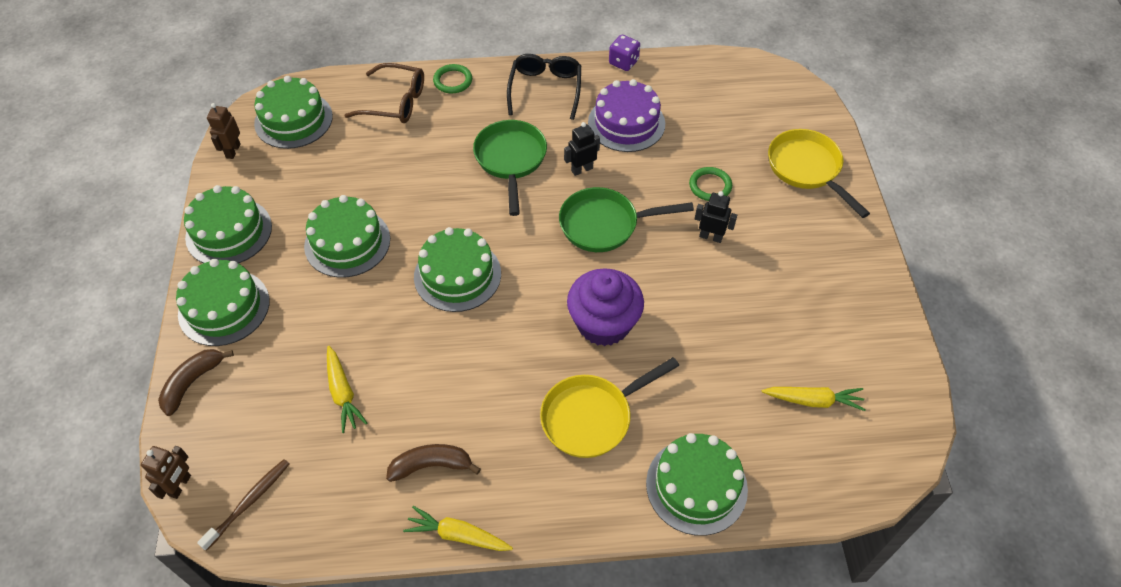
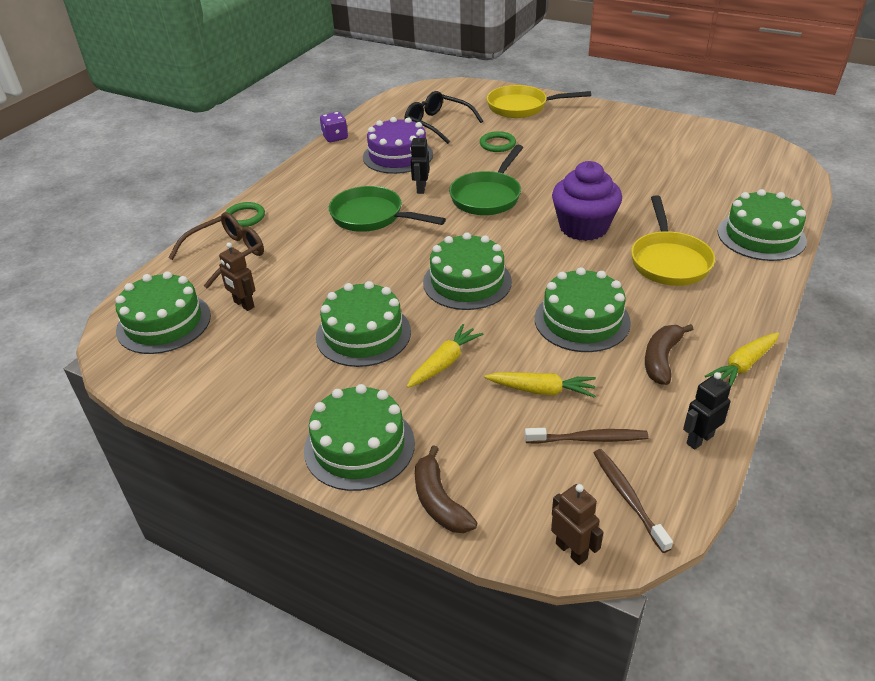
camera: 55 degrees left, 15 degrees down
(229, 232) = (259, 413): green cake -> green cake (582, 320)
(233, 151) = (150, 378): brown robot -> brown robot (243, 304)
(301, 449) = (588, 439): none -> brown toothbrush
(545, 90) = (317, 178): black glasses -> black glasses (438, 124)
(711, 237) = (544, 159): black robot -> black robot (699, 439)
(813, 400) = (718, 169): yellow carrot -> yellow carrot (444, 363)

